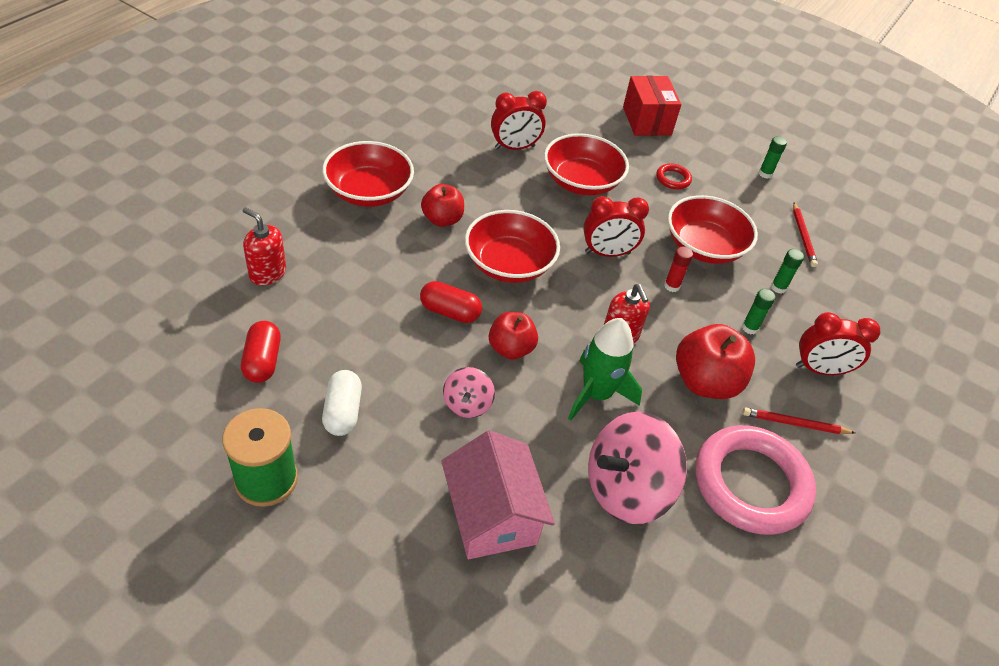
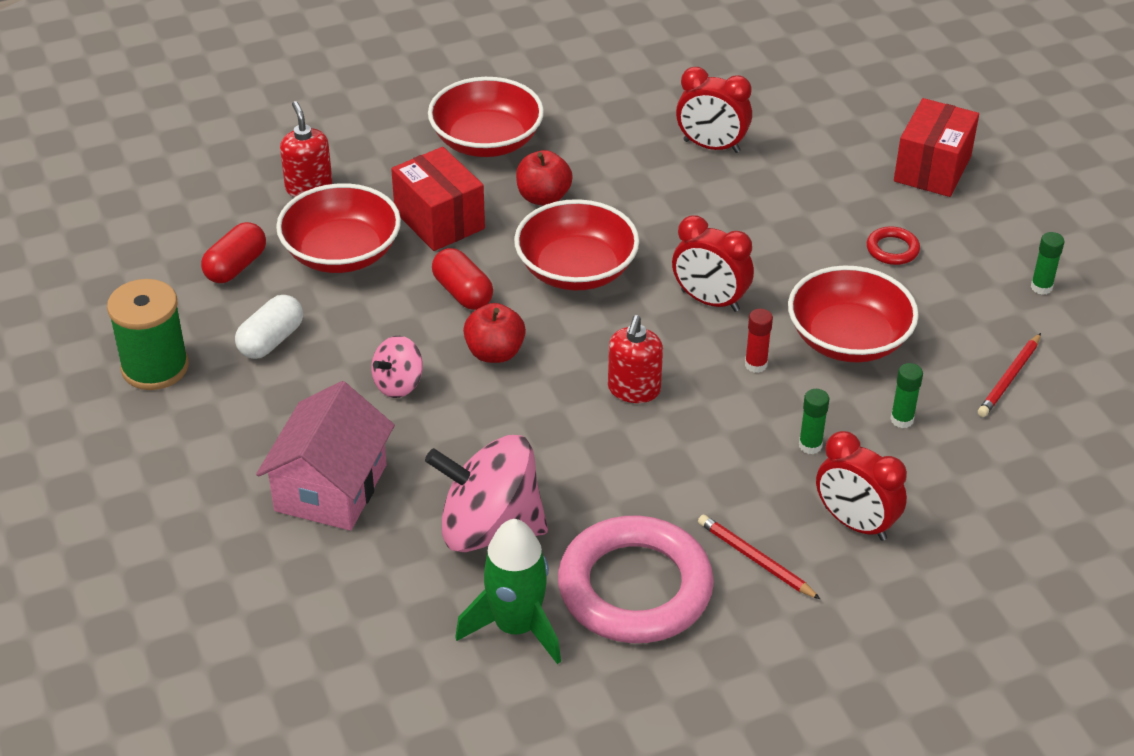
camera: 40 degrees right, 5 degrees down
(386, 263) = (439, 220): none -> red box
(581, 182) = (759, 212): red bowl -> red bowl (341, 253)
(596, 394) = (546, 433): green rocket -> green rocket (516, 627)
(705, 382) = (689, 474): red apple -> none

